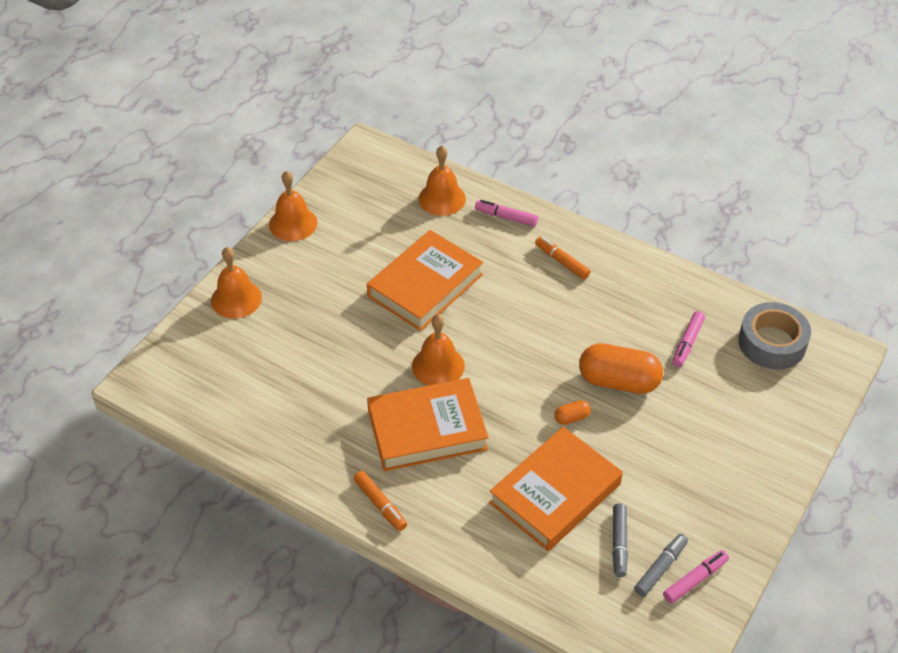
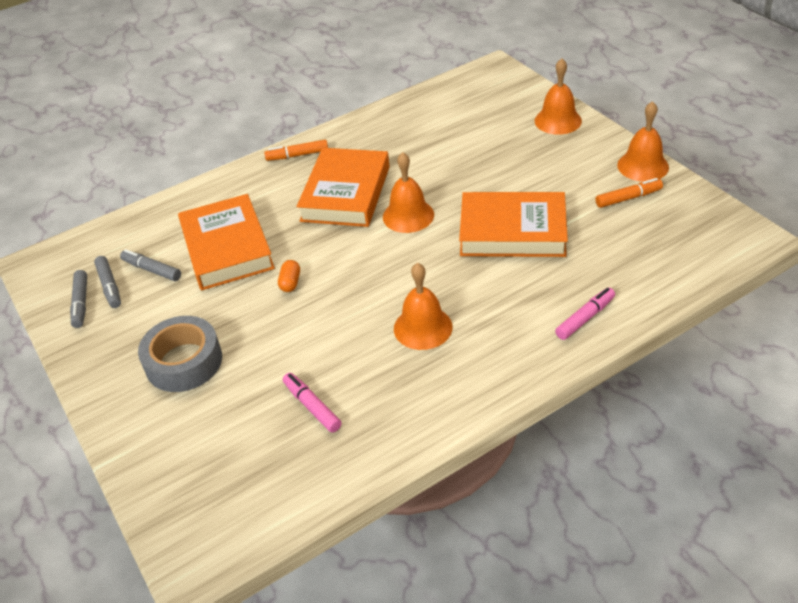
camera: 120 degrees right, 5 degrees down
(425, 285) = (512, 231): orange book -> orange book turned 60 degrees counterclockwise
(442, 198) = (639, 275): orange bell -> orange bell (423, 327)
(561, 262) = (491, 342): orange marker -> orange marker (628, 198)
(618, 381) = (305, 330): orange capsule -> none
(695, 580) = (81, 303): pink marker -> grey marker
(772, 343) = (258, 488): grey tape -> grey tape (184, 362)

